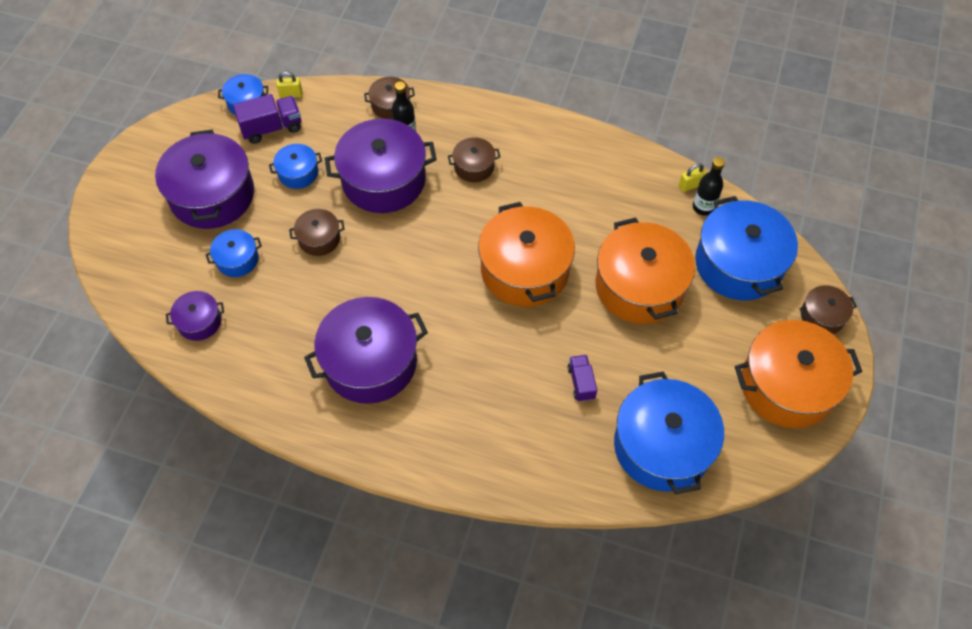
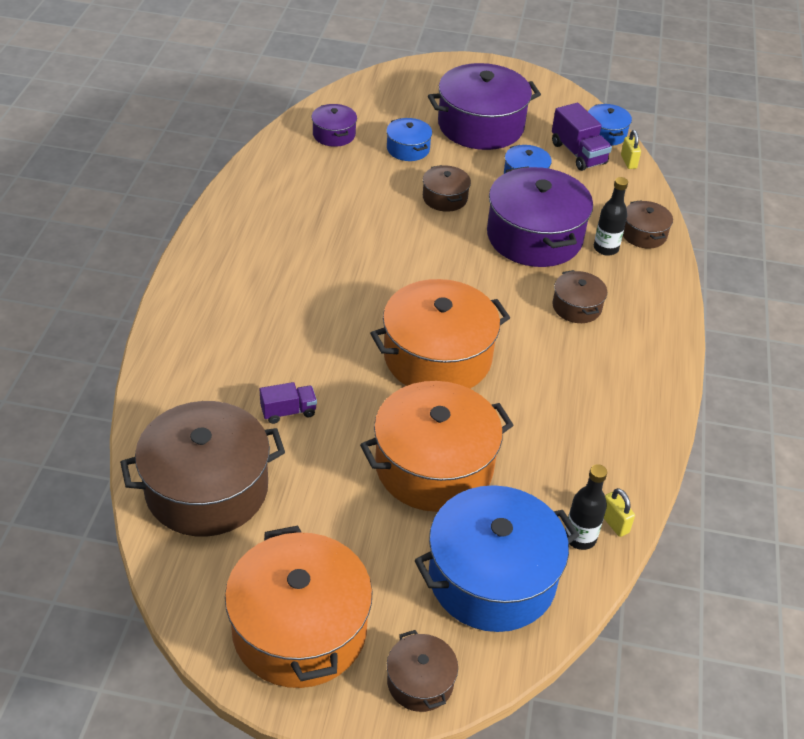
camera: 80 degrees right, 15 degrees down
(370, 362) = (300, 245): purple pot -> none
(662, 446) = (207, 488): blue pot -> brown pot

